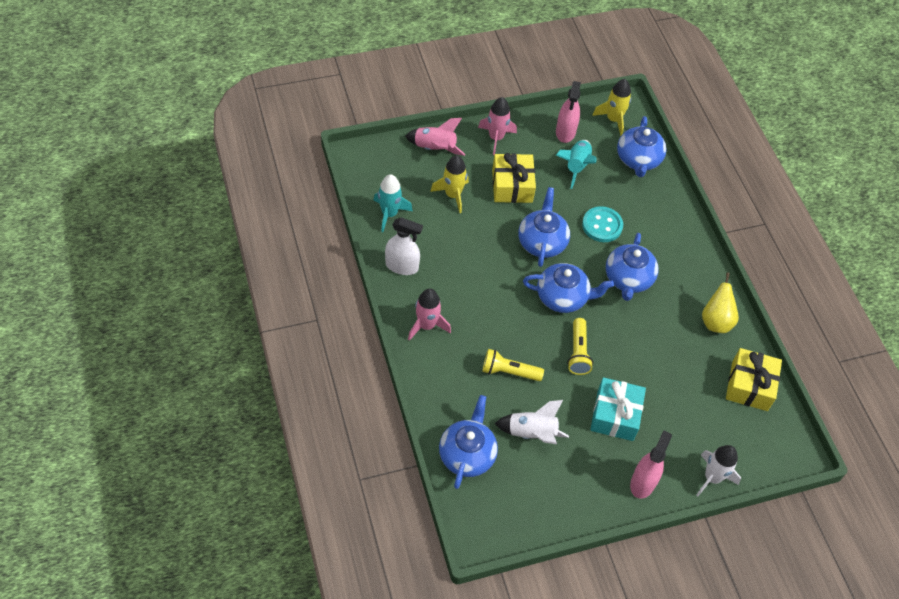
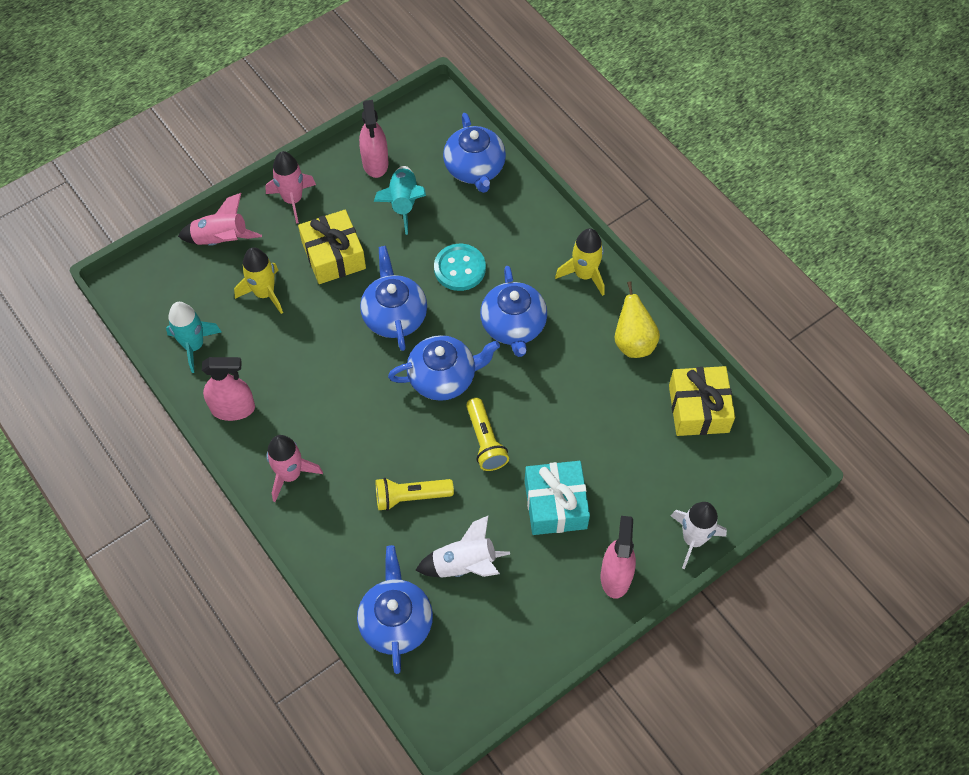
camera: 15 degrees left, 5 degrees up
(402, 266) = (233, 408): white spray bottle -> pink spray bottle
(613, 119) = (428, 127): yellow rocket -> yellow rocket (584, 275)

